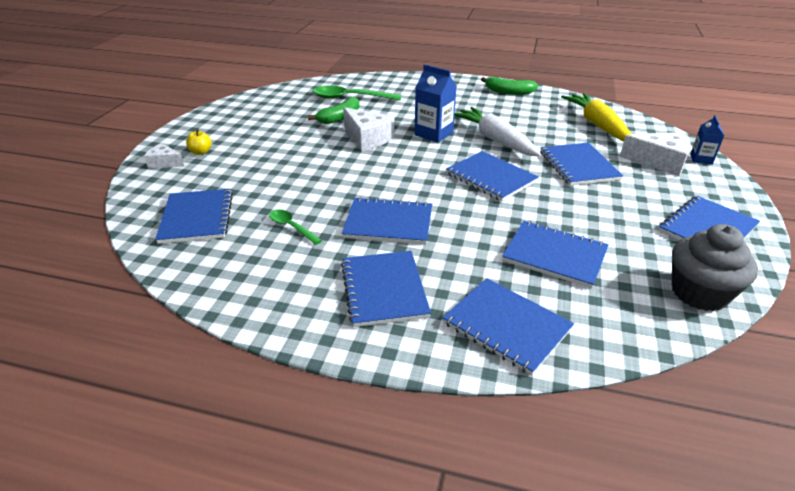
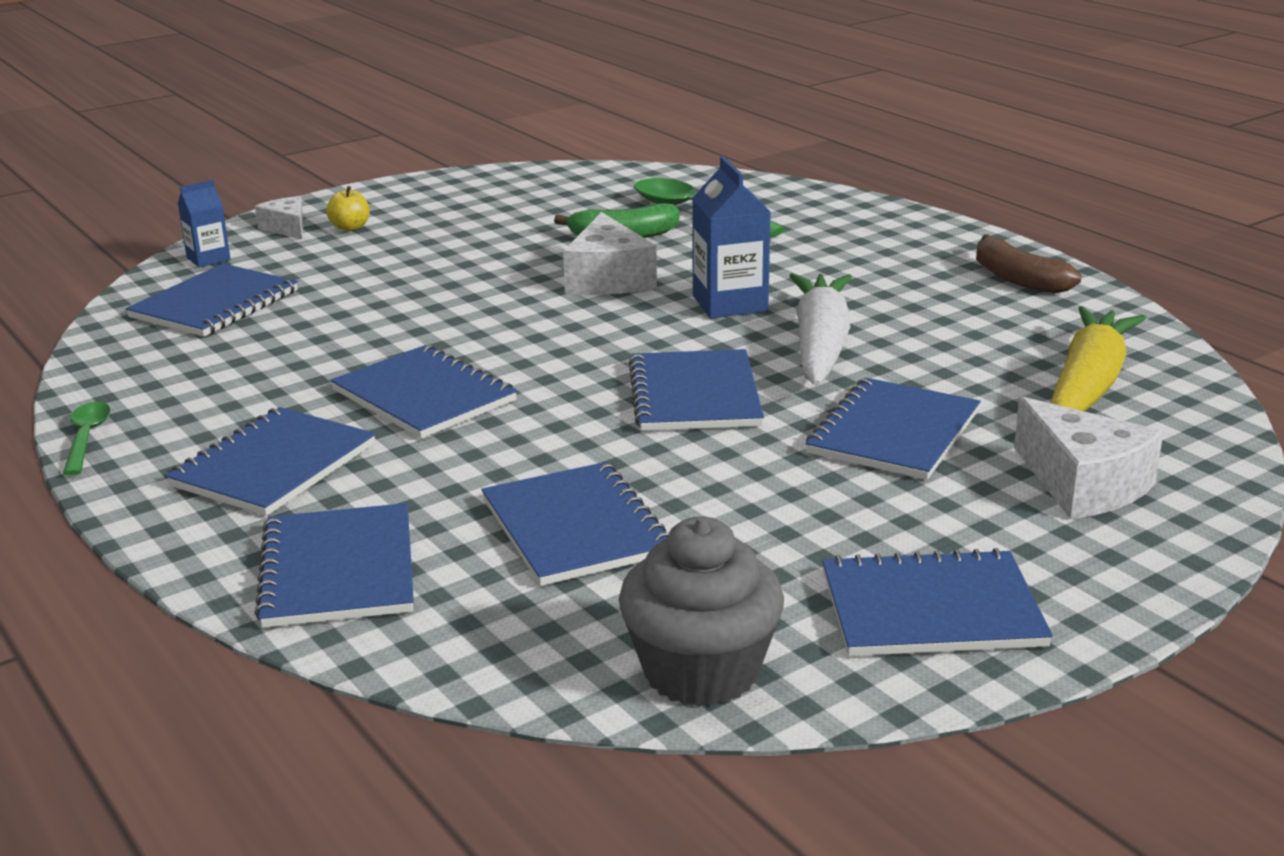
camera: 40 degrees right, 10 degrees down
(291, 227) = (298, 354): green spoon -> green spoon (86, 438)
(508, 92) = (1017, 279): green banana -> brown banana
(701, 159) = (1196, 513): blue carton -> blue carton (208, 259)

